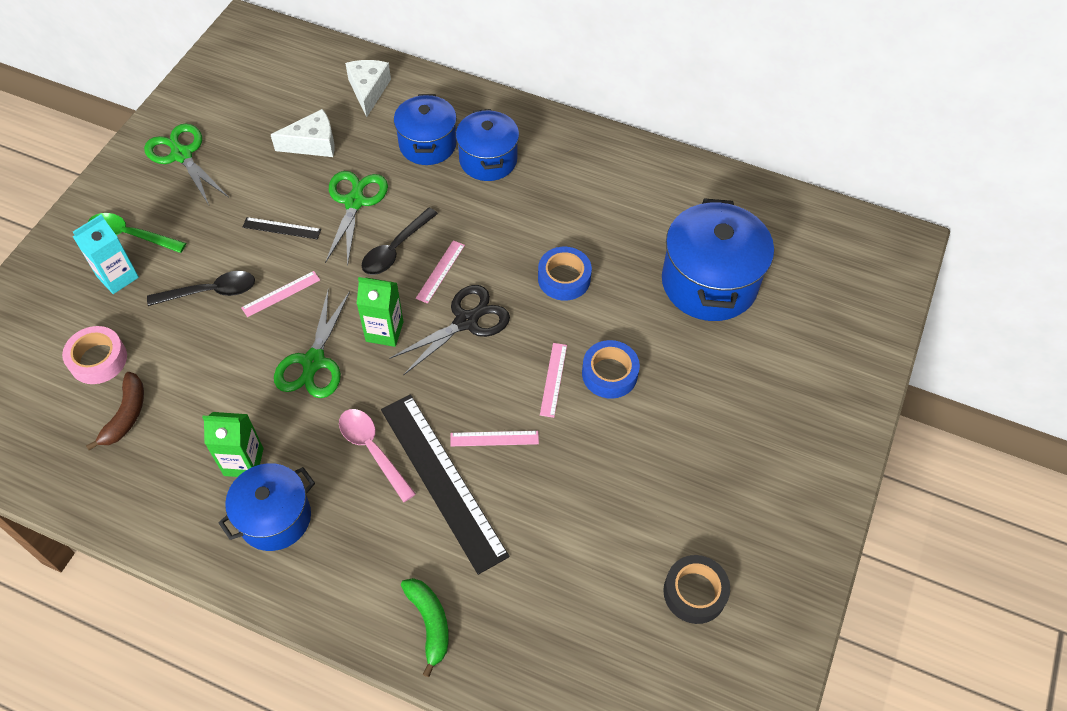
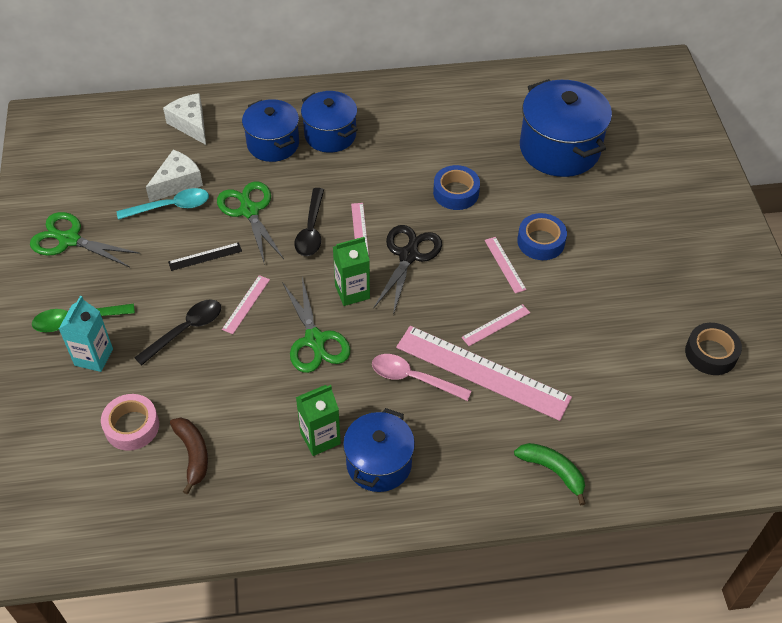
camera: 30 degrees left, 5 degrees down
(289, 164) = (170, 207): none -> turquoise spoon
(442, 480) = (482, 372): black ruler -> pink ruler

